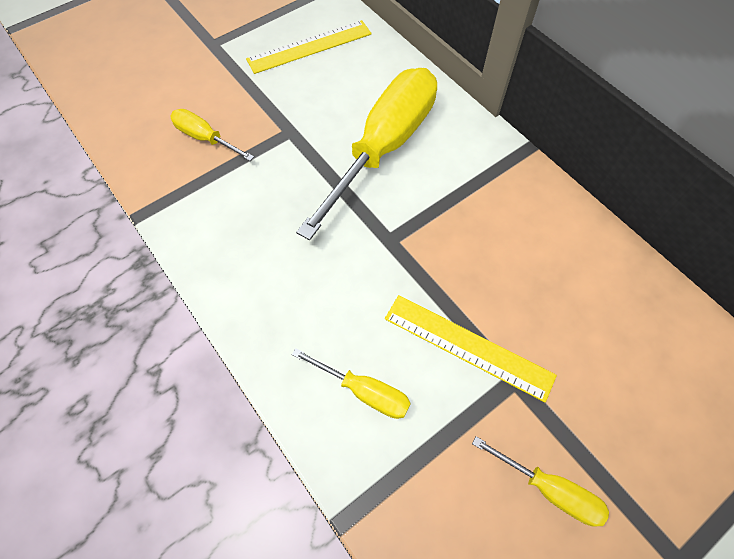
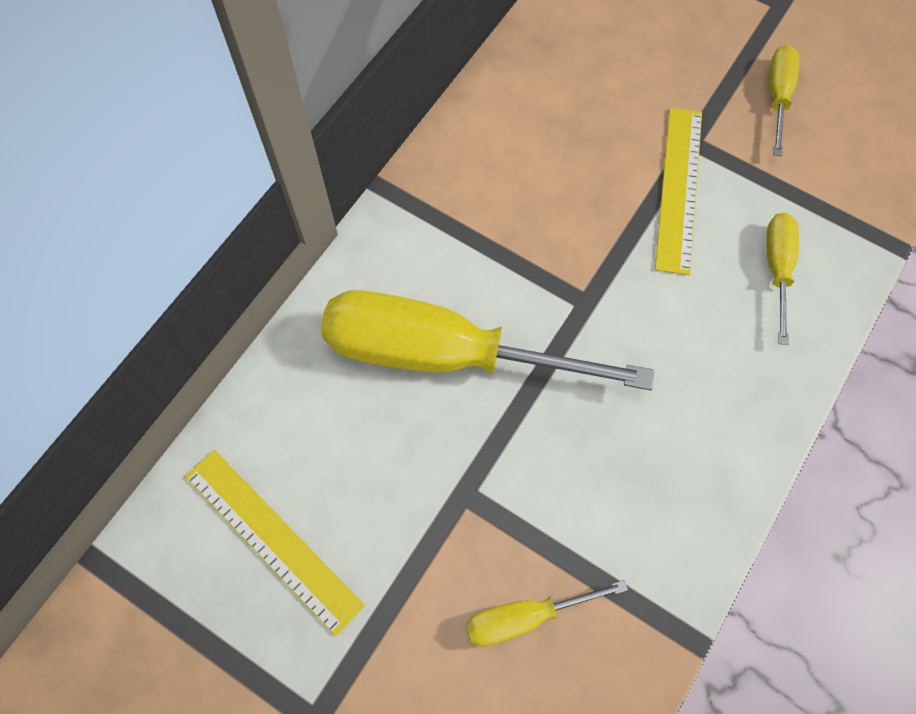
camera: 110 degrees left, 5 degrees up
(205, 138) = (526, 617): yellow screwdriver -> yellow screwdriver turned 60 degrees clockwise

